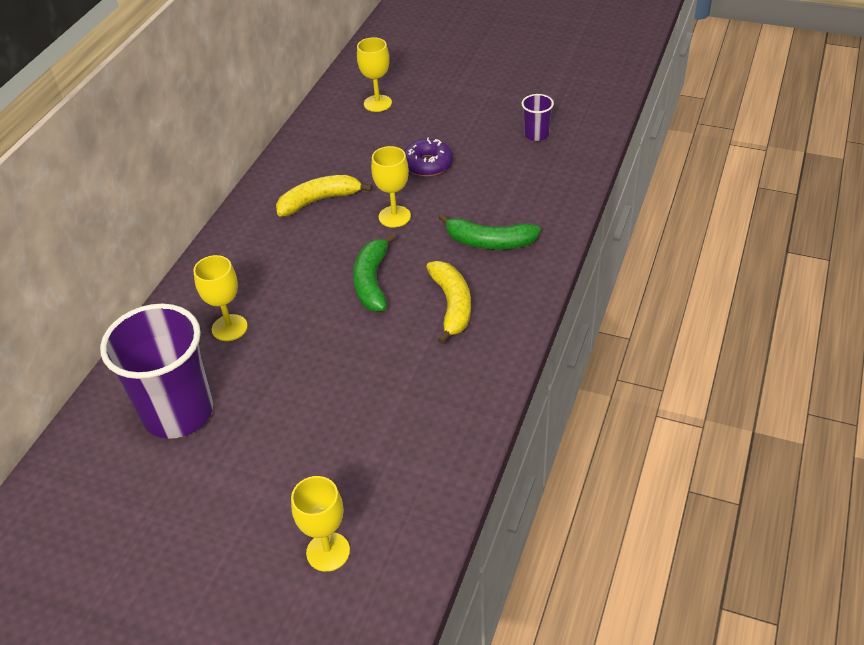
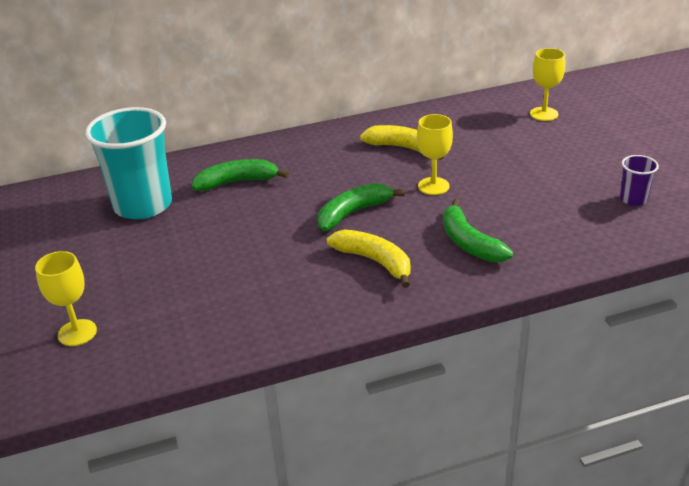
camera: 50 degrees right, 10 degrees down
(178, 412) = (143, 205): purple cup -> turquoise cup
(229, 328) = (237, 182): yellow goblet -> green banana
(428, 164) = (512, 169): purple donut -> none
(451, 305) = (374, 262): yellow banana -> yellow banana turned 90 degrees counterclockwise

